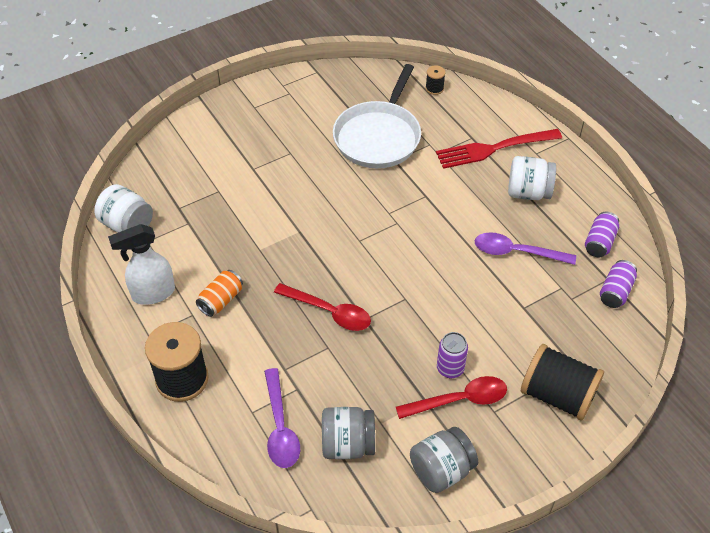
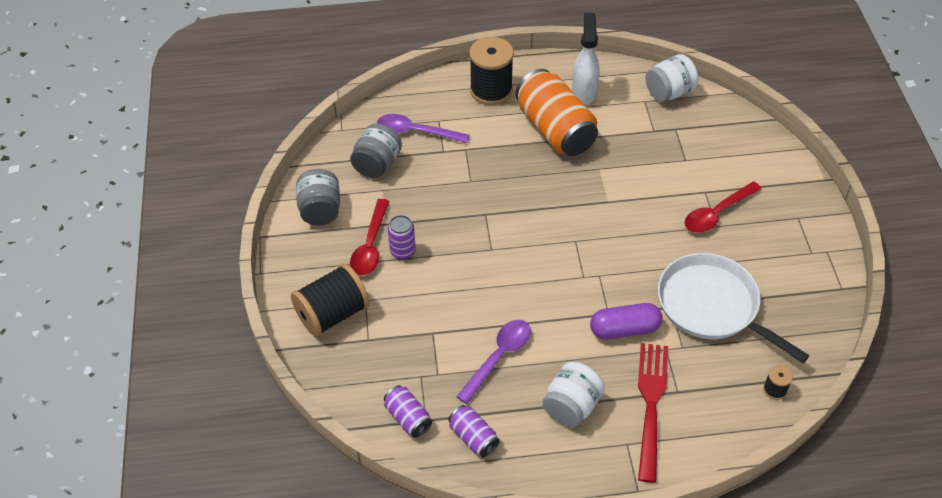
camera: 115 degrees right, 0 degrees up
(221, 300) = (555, 130): orange can -> orange can, size x2.12
(329, 312) = (505, 193): red spoon -> red spoon (717, 213)
(435, 181) = (624, 329): none -> purple capsule

